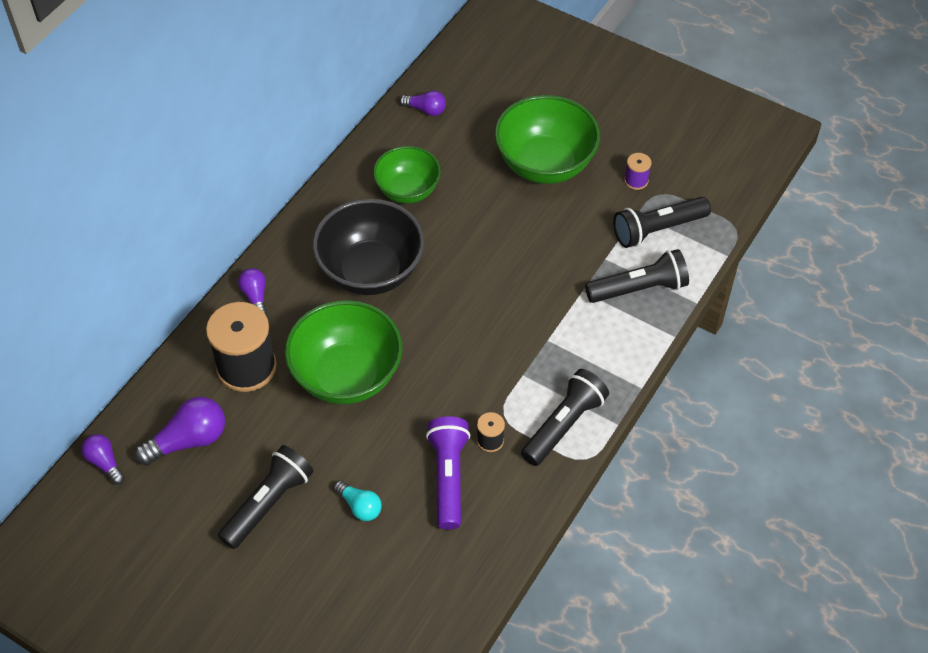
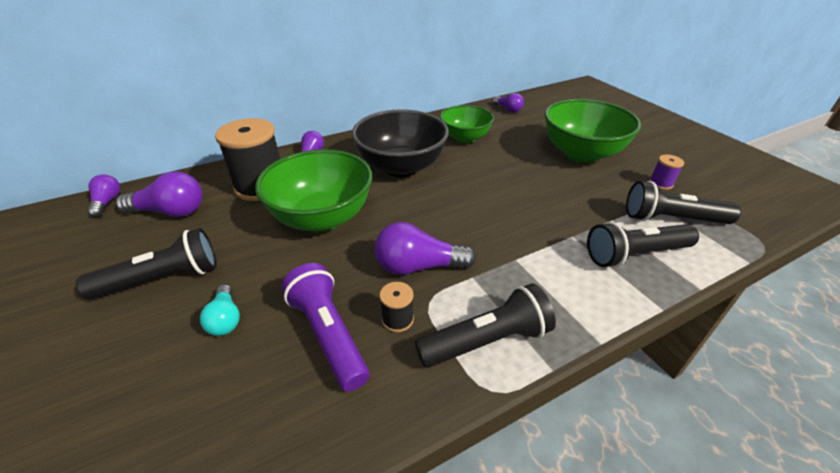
camera: 30 degrees right, 15 degrees down
(448, 477) = (328, 334): purple flashlight -> purple flashlight turned 60 degrees counterclockwise
(473, 386) = (418, 266): none -> purple light bulb
(639, 289) = (634, 254): black flashlight -> black flashlight turned 150 degrees clockwise

